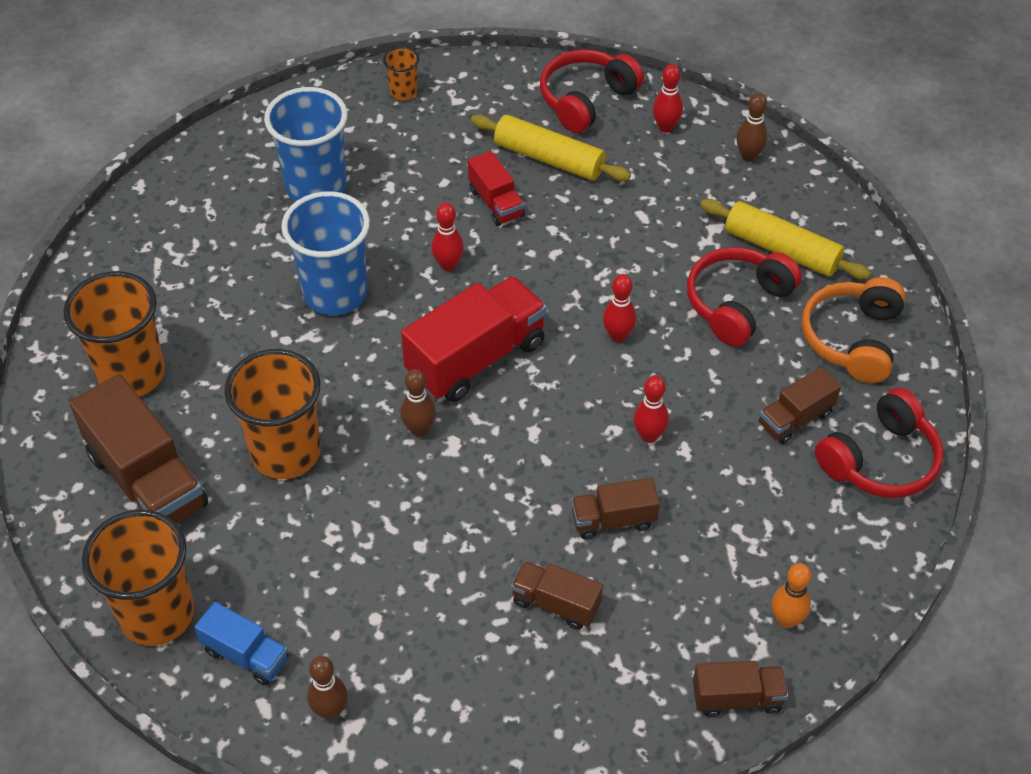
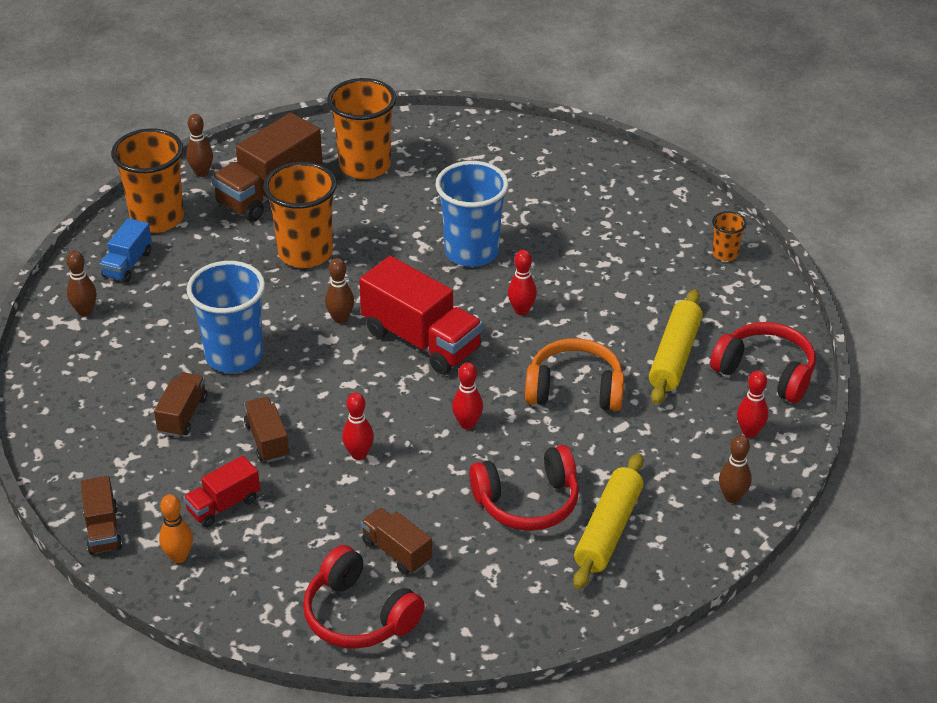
camera: 80 degrees right, 10 degrees down
(74, 556) = (201, 172): none -> brown bowling pin
(316, 187) = (588, 222): blue cup -> blue cup (234, 356)
(496, 203) = (605, 329): red truck -> red truck (223, 505)
(737, 304) = (527, 502): red headphones -> red headphones turned 135 degrees clockwise
(852, 339) = (504, 590): orange headphones -> orange headphones (575, 389)

